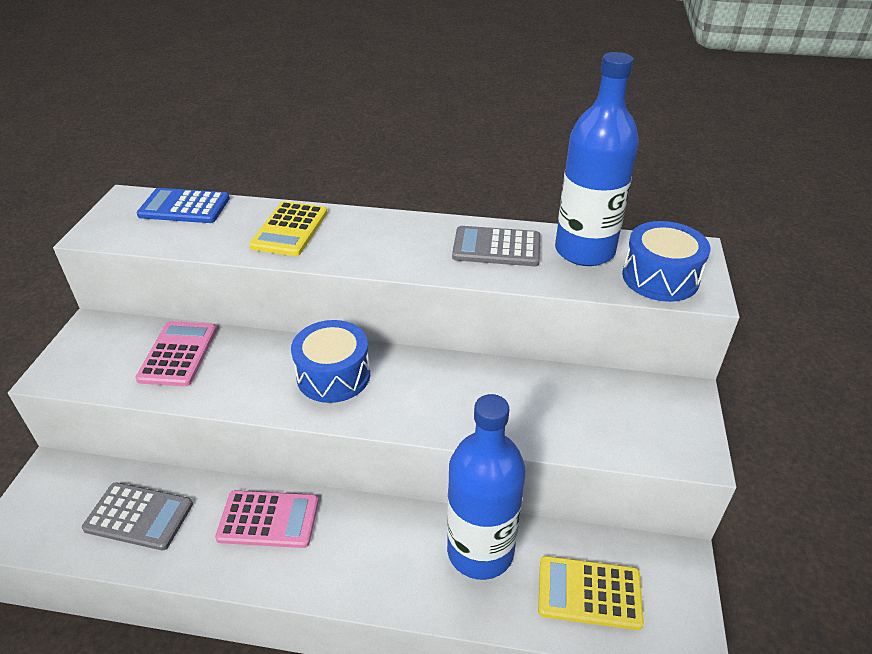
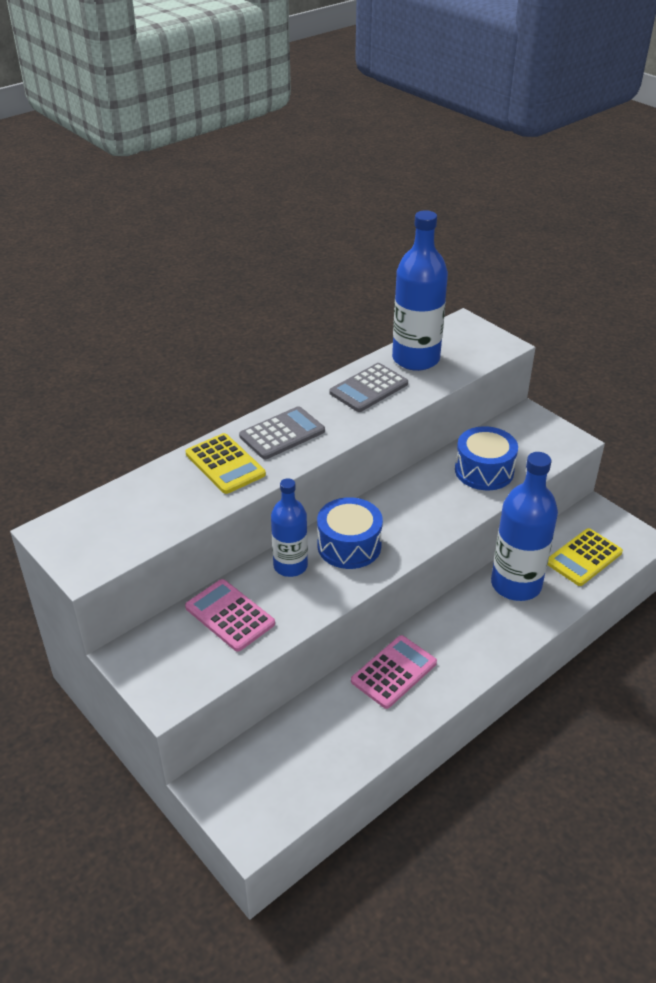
camera: 50 degrees left, 0 degrees up
(139, 516) = (318, 744): grey calculator -> grey calculator (282, 434)
(184, 207) = (113, 504): blue calculator -> none
(271, 354) = (290, 566): none -> blue bottle
(660, 277) = (474, 349): blue drum -> blue drum (484, 471)

